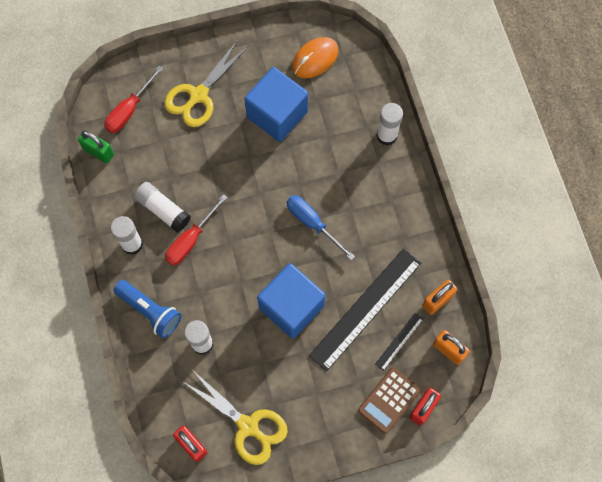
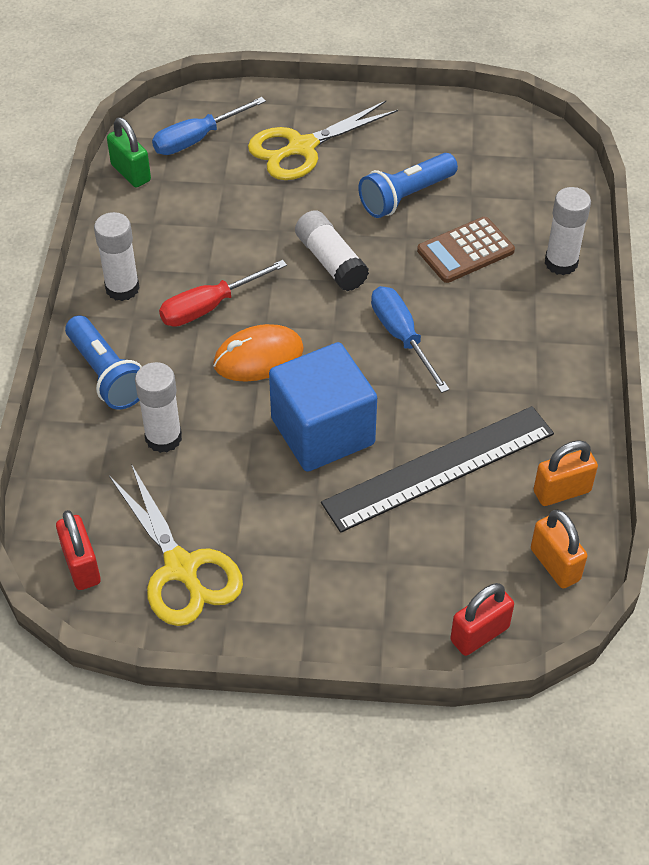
camera: 20 degrees right, 20 degrees down
(129, 110) = (197, 139): red screwdriver -> blue screwdriver
(163, 210) = (187, 261): white glue stick -> white glue stick (331, 261)
(277, 114) = (405, 196): blue cube -> blue flashlight
(315, 59) = (489, 149): orange mouse -> orange mouse (258, 357)
(389, 400) = (426, 604): brown calculator -> brown calculator (465, 251)
(399, 341) = (476, 528): black ruler -> none

